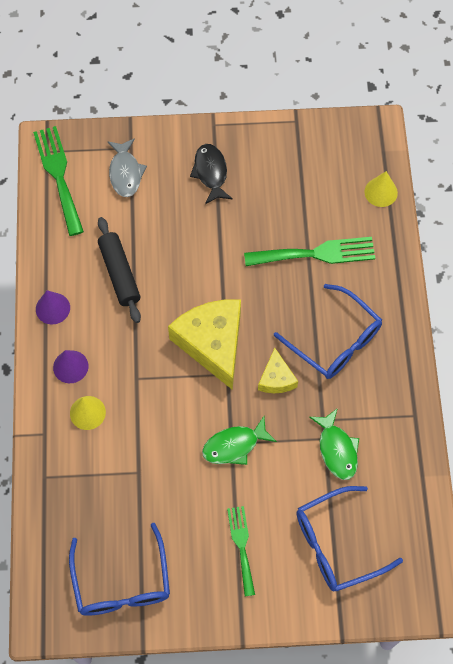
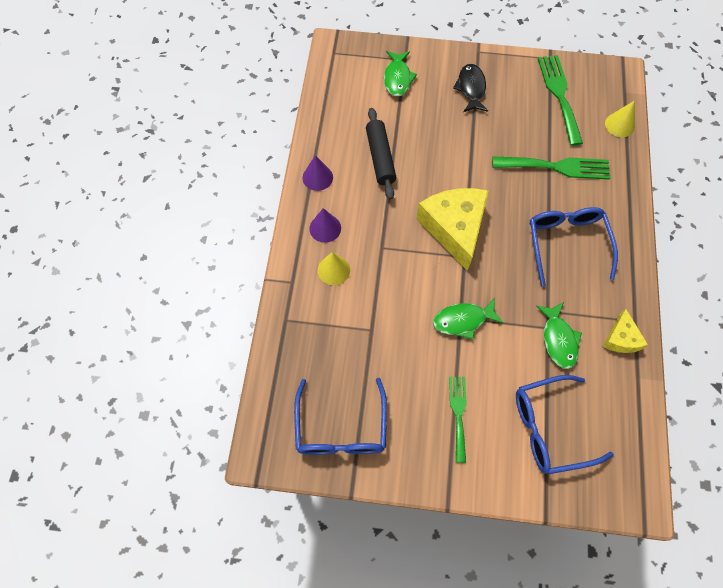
camera: 10 degrees right, 0 degrees up
(58, 175) = (340, 72): green fork -> green fork (559, 95)
(125, 173) = (397, 78): grey fish -> green fish
(276, 378) = (509, 267): yellow cheese -> yellow cheese (621, 338)
(335, 341) = (566, 243): blue glasses -> blue glasses turned 150 degrees counterclockwise

